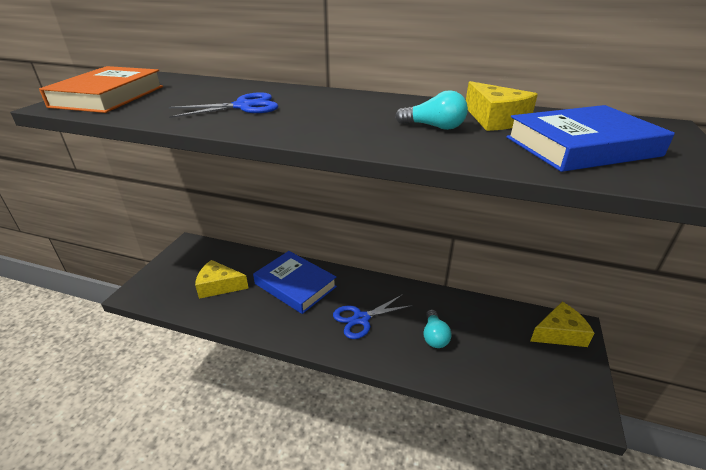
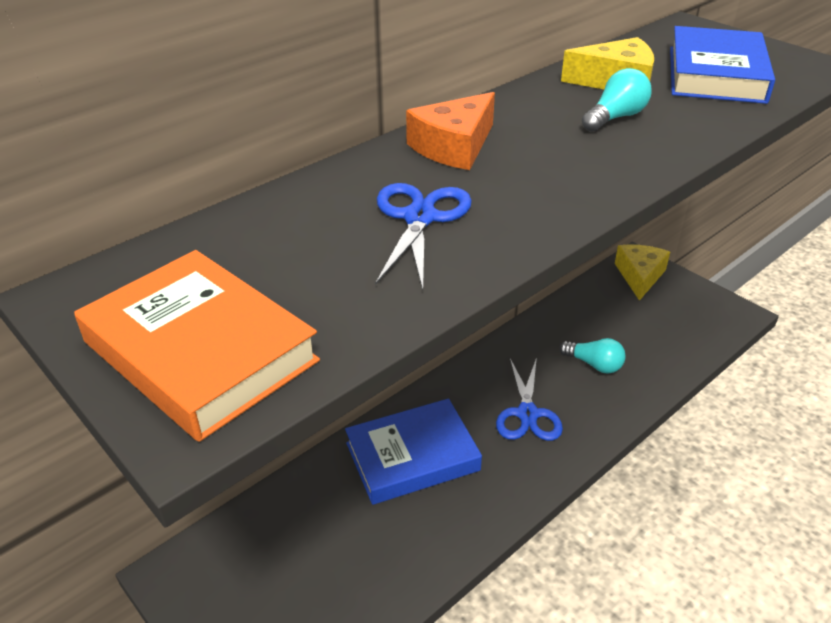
camera: 60 degrees left, 5 degrees up
(219, 286) = (342, 555): yellow cheese -> none
(332, 99) = (454, 146): none -> orange cheese

